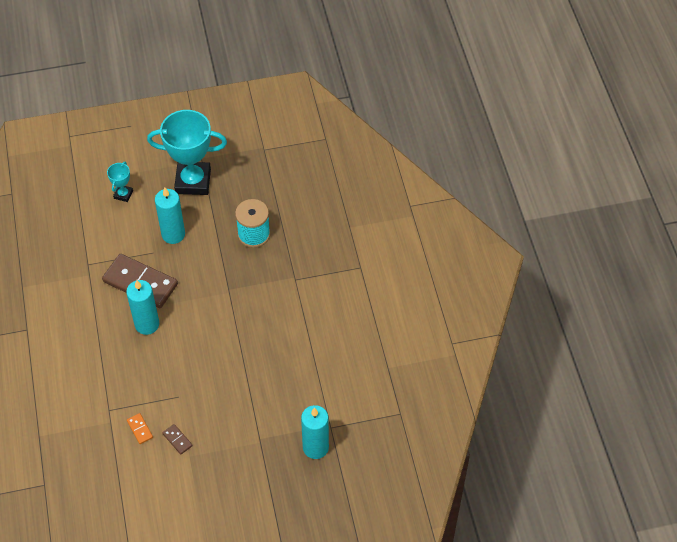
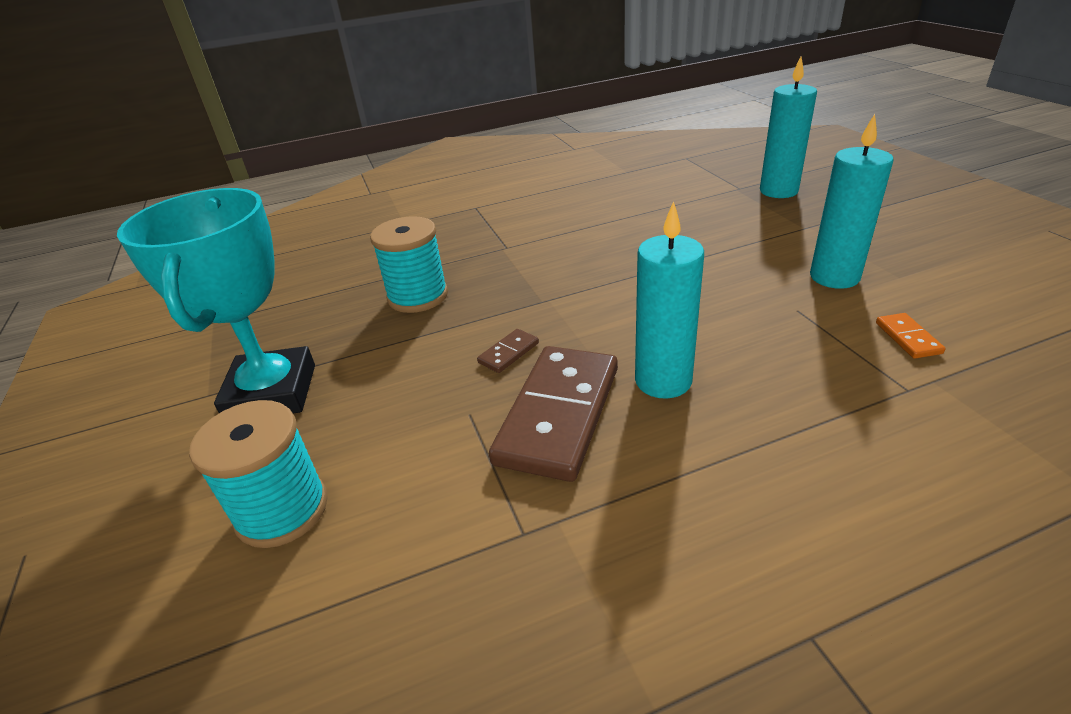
camera: 95 degrees left, 20 degrees down
(123, 194) = (282, 510): turquoise trophy -> turquoise spool
(140, 429) = (908, 338): orange domino -> orange domino turned 60 degrees counterclockwise
(173, 234) = (418, 392): turquoise candle -> turquoise candle (834, 277)
(177, 440) = (883, 293): brown domino -> brown domino (509, 353)

